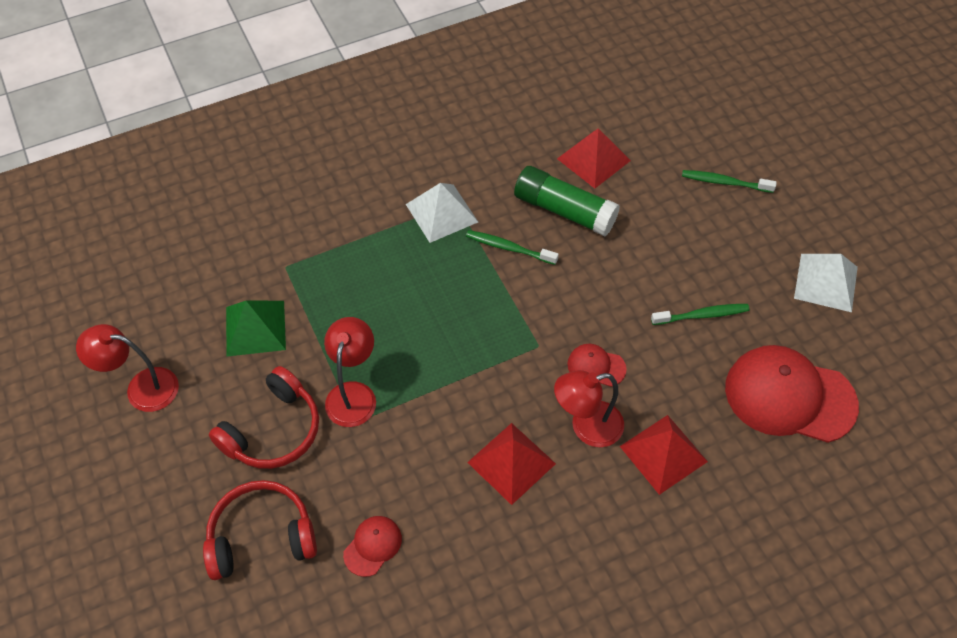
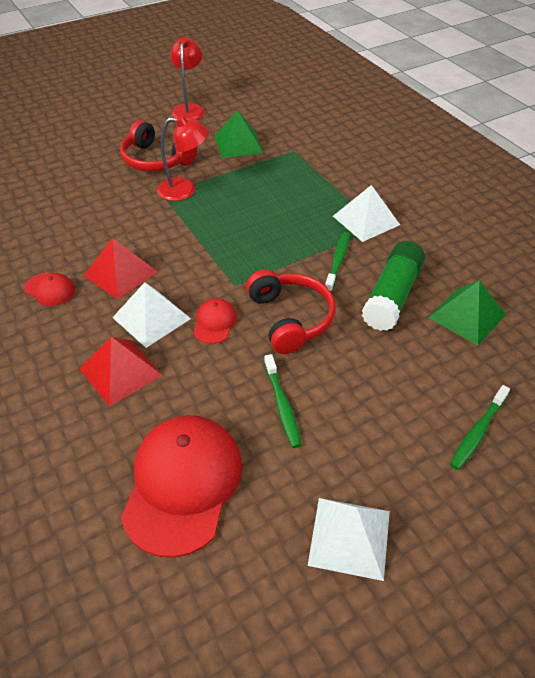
camera: 85 degrees right, 10 degrees down
(261, 536) = (78, 164): red headphones -> red headphones (290, 318)
(372, 546) = (62, 209): red cap -> red cap (50, 289)
(586, 427) = (151, 318): red lamp -> white pyramid
(593, 159) = (467, 316): red pyramid -> green pyramid
(724, 182) = (478, 432): green toothbrush -> green toothbrush turned 150 degrees counterclockwise

